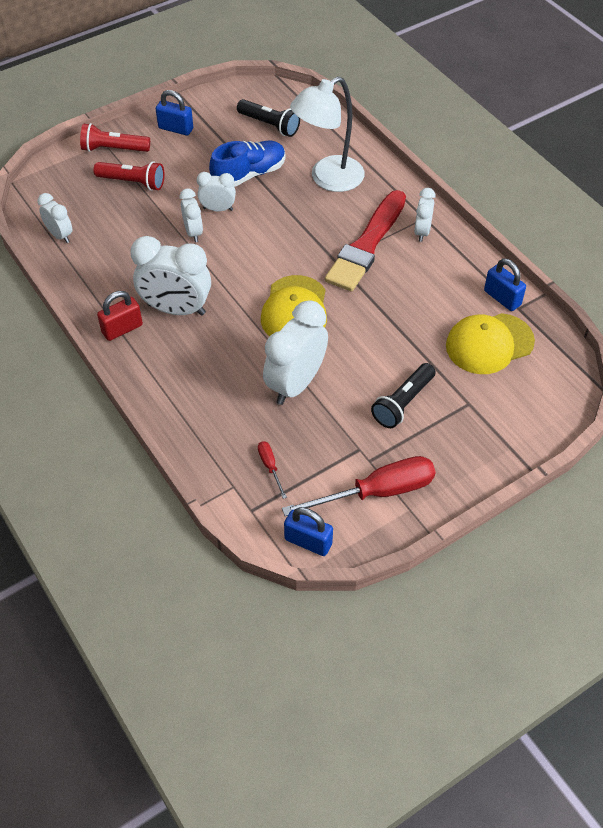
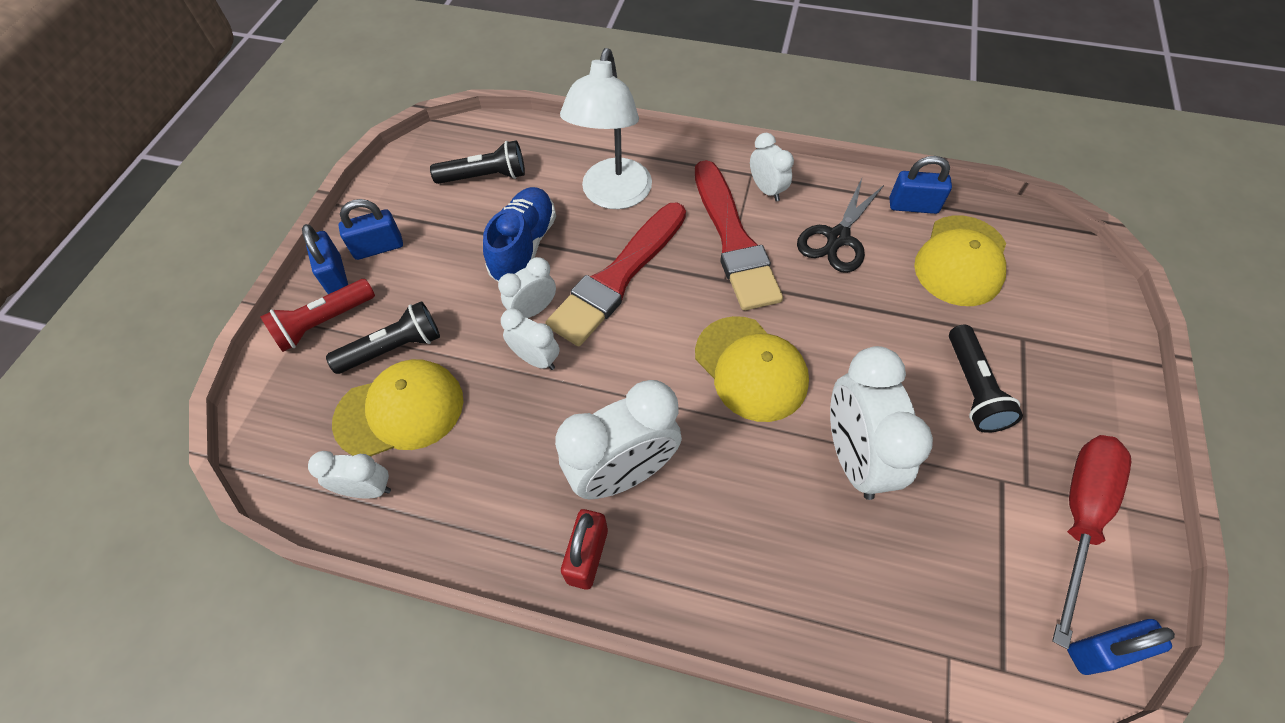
camera: 40 degrees left, 5 degrees up
(107, 212) = (400, 410): none -> yellow cap
(132, 182) = (393, 348): red flashlight -> black flashlight
(141, 129) = (335, 275): none -> blue padlock
(270, 467) = (953, 589): red screwdriver -> none
(279, 222) = (618, 277): none -> red brush
(430, 283) = (838, 238): none -> black scissors

